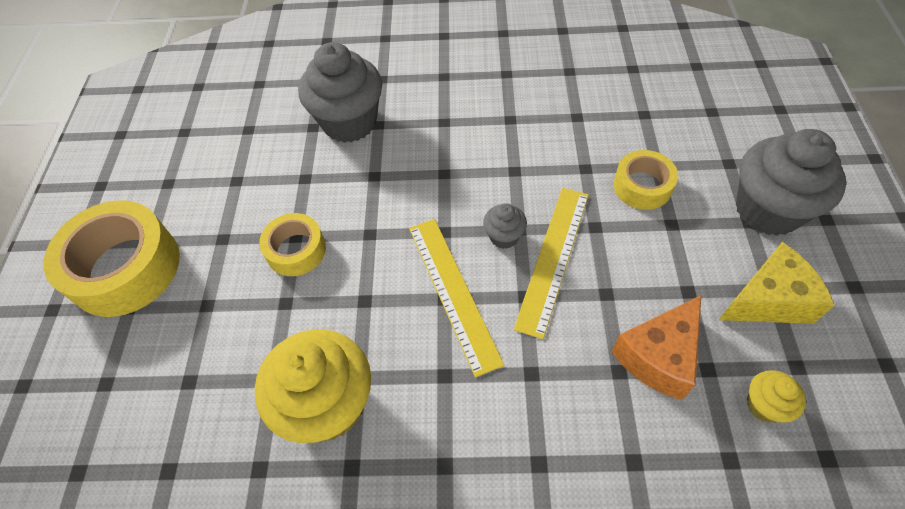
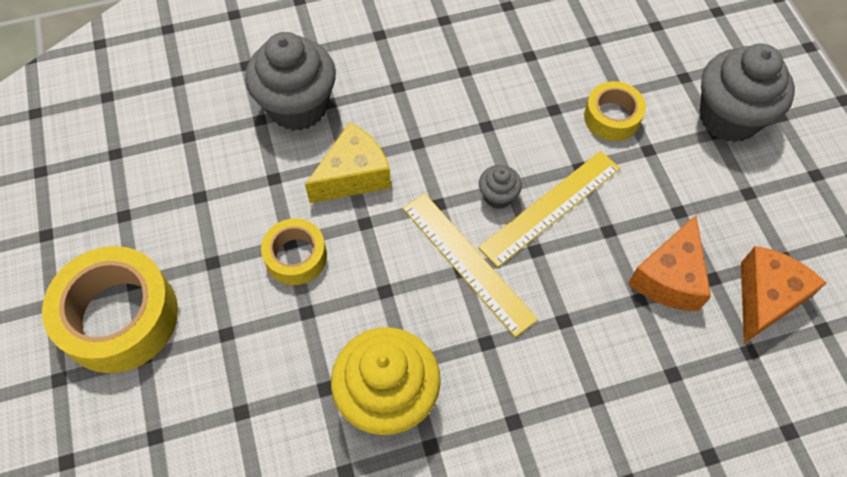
camera: 20 degrees left, 5 degrees up
(553, 258) = (551, 207): yellow ruler -> yellow ruler turned 45 degrees clockwise
(764, 405) = (765, 298): yellow cupcake -> orange cheese
(768, 300) = (748, 203): yellow cheese -> yellow cheese (353, 175)

